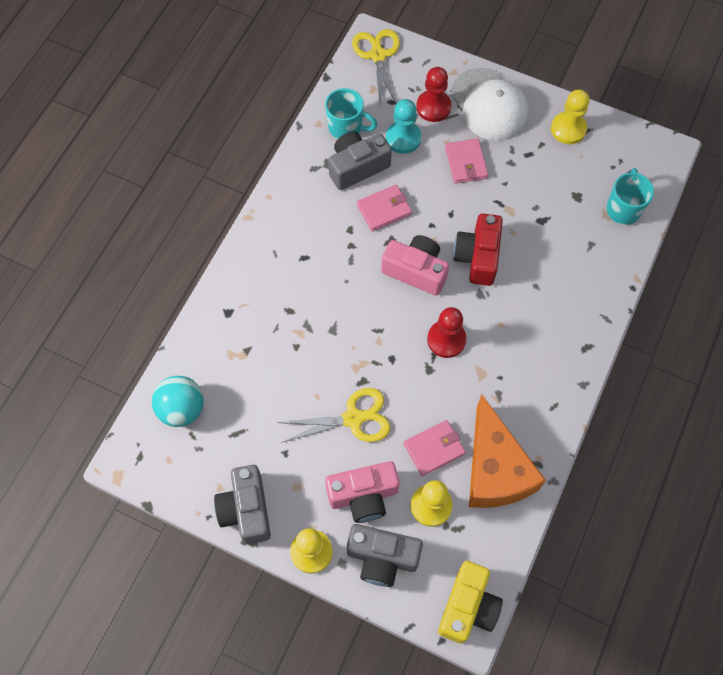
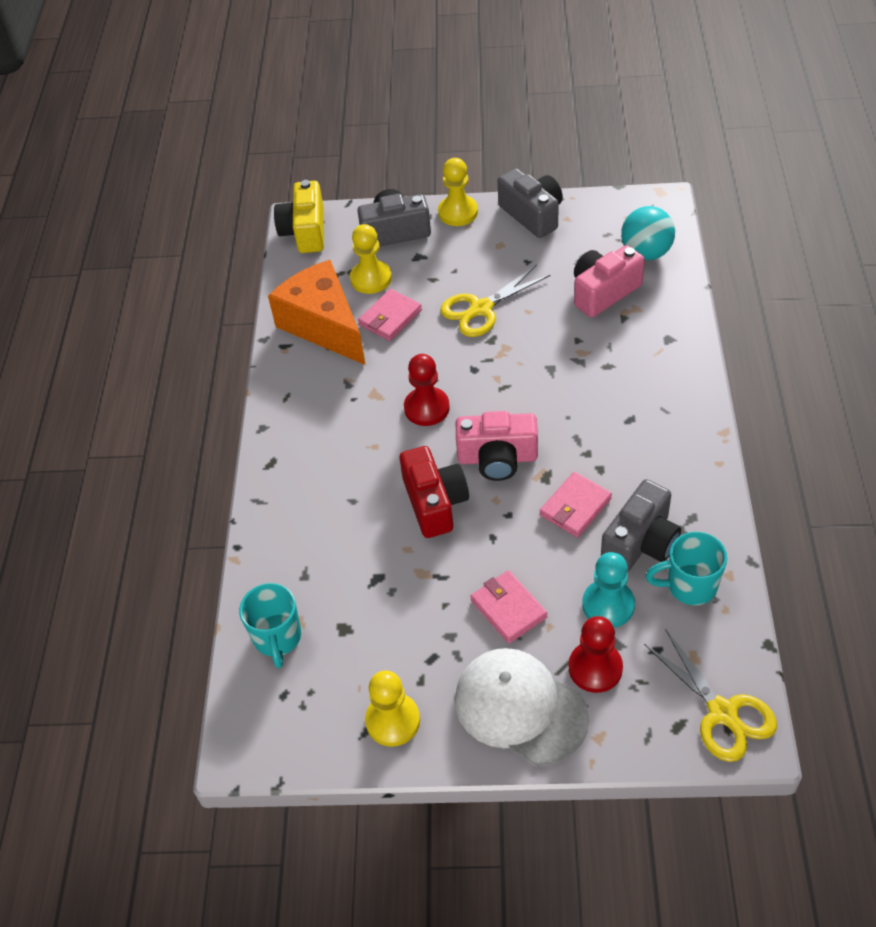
camera: 160 degrees right, 15 degrees down
(363, 496) = (436, 261): pink camera -> pink camera (603, 292)

